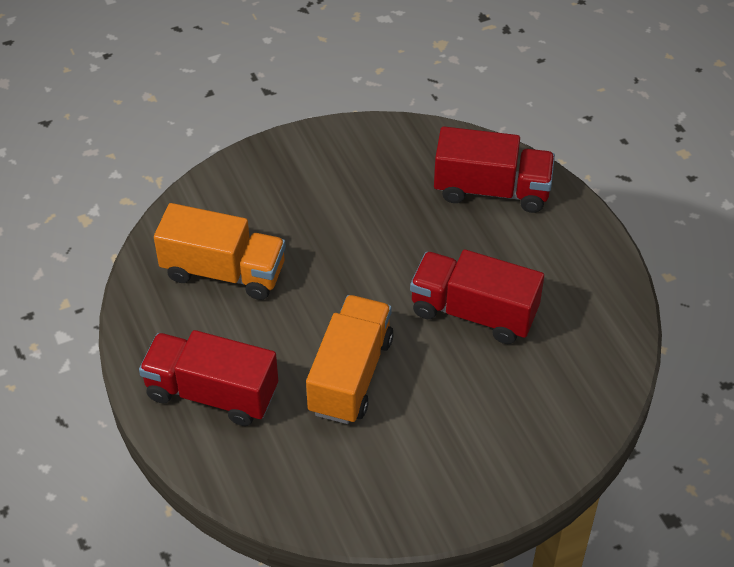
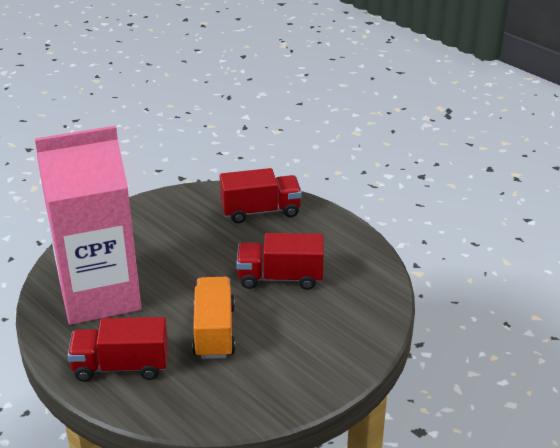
camera: 20 degrees left, 15 degrees down
(223, 271) = (99, 295): orange truck -> pink carton

